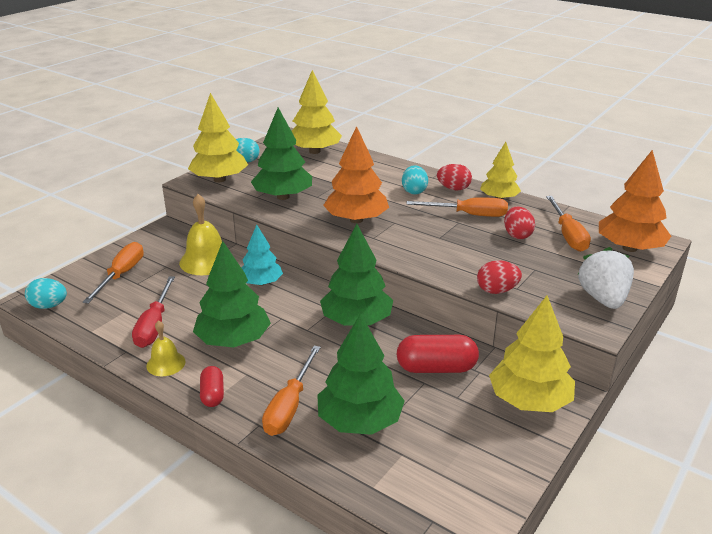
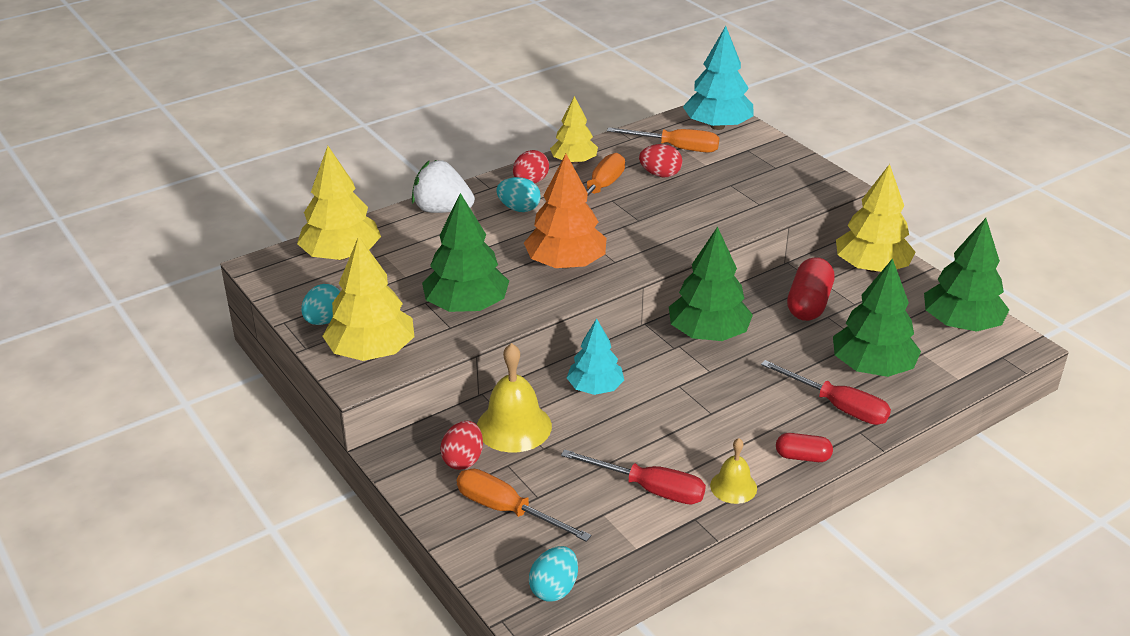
camera: 70 degrees left, 5 degrees up
(233, 340) = (708, 428): green tree -> green tree (961, 324)
(289, 406) = (838, 406): orange screwdriver -> red screwdriver
(497, 290) = (759, 215): red egg -> red egg (463, 460)
(603, 299) = (796, 167): white strawberry -> white strawberry (442, 210)
(629, 248) = (717, 126): orange tree -> turquoise tree

